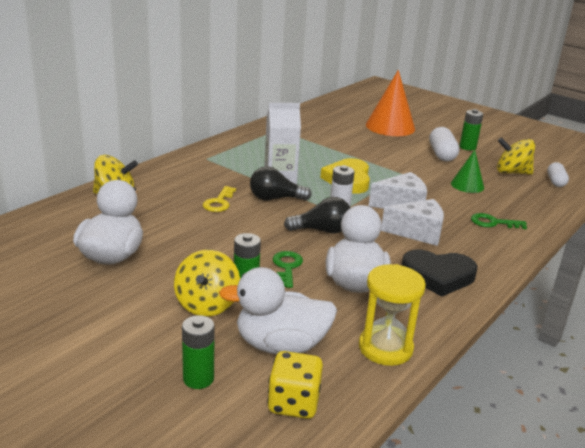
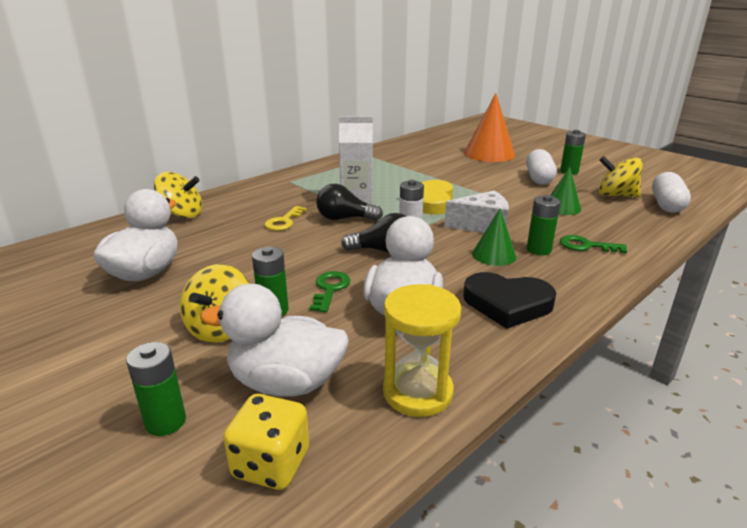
camera: 10 degrees right, 0 degrees up
(417, 232) = (494, 255): white cheese -> green cone
(454, 227) = (538, 250): none -> green battery
(555, 182) = (666, 205): white capsule -> white capsule, size x1.51

